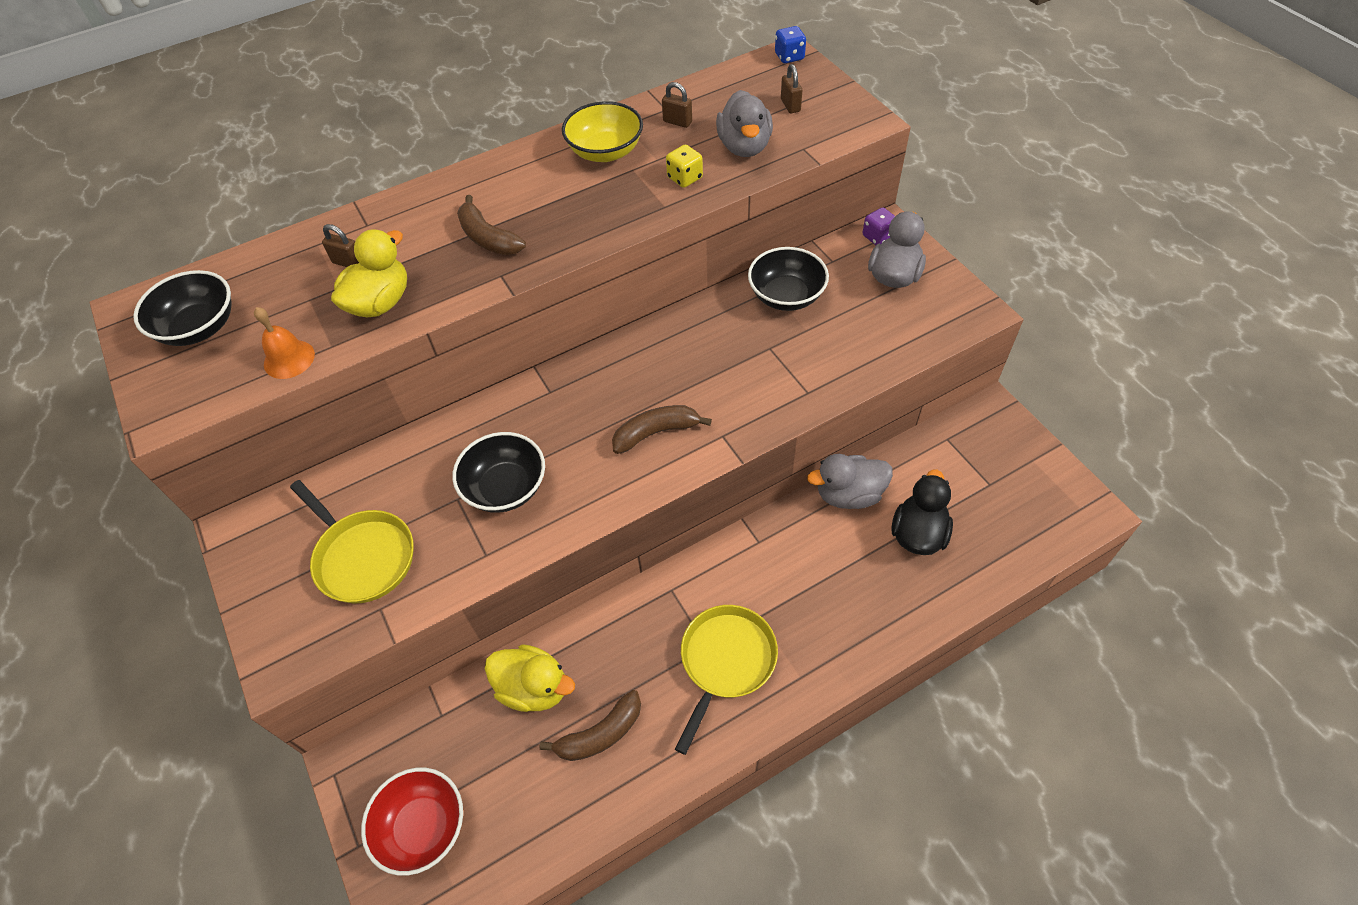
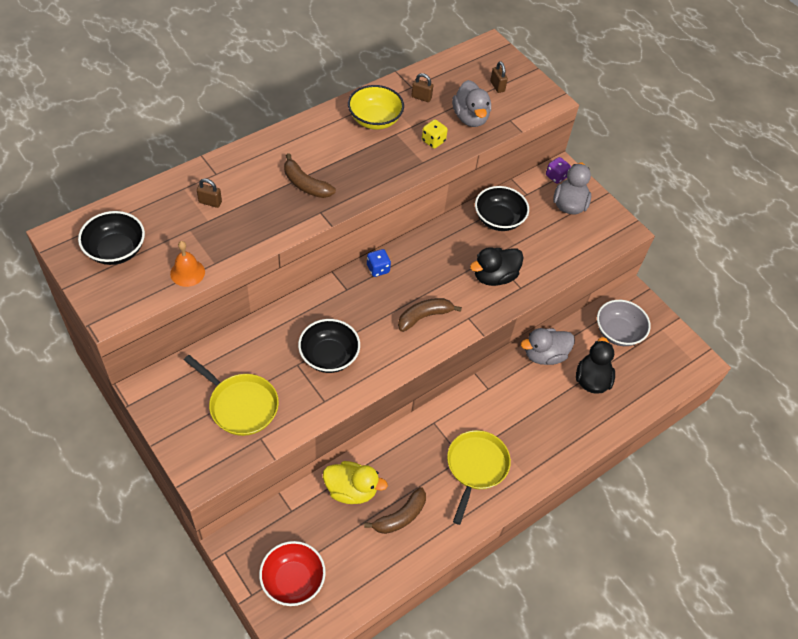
camera: 15 degrees left, 0 degrees up
(380, 303) = (241, 232): yellow duck -> none
(769, 376) = (494, 277): none -> black duck
(789, 57) = (491, 47): blue dice -> blue dice (378, 269)
(964, 464) = (618, 332): none -> grey bowl

